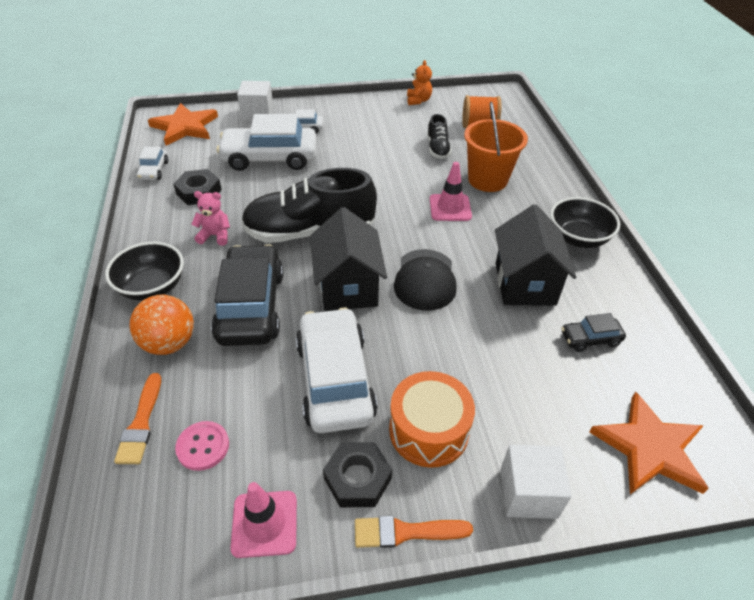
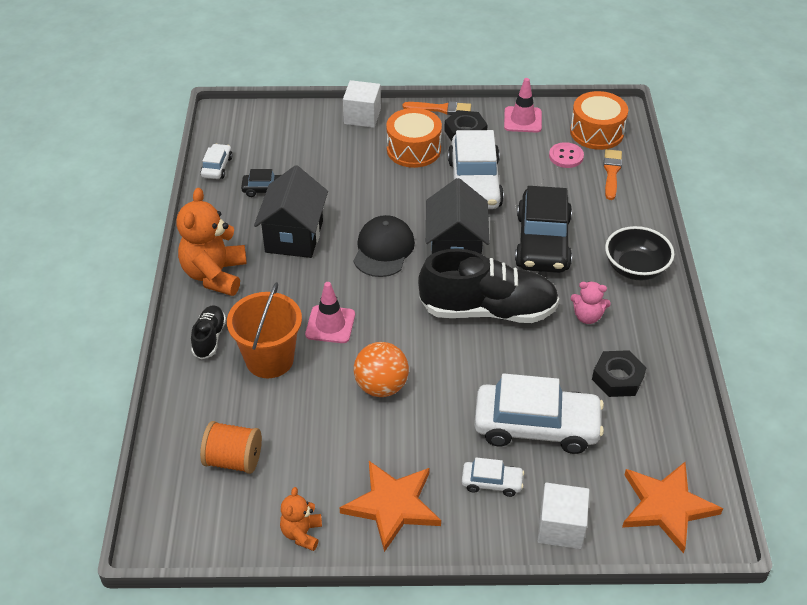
camera: 170 degrees left, 0 degrees up
(142, 510) = (596, 132): none -> orange drum
(154, 170) = (683, 420): white car -> white car (217, 167)
(169, 343) = (606, 220): orange ball -> orange ball (381, 386)
(437, 148) = (310, 420): black shoe -> black shoe (209, 338)
(578, 238) = (215, 275): black bowl -> orange teddy bear
(649, 448) = (272, 127): orange star -> orange star (392, 505)

